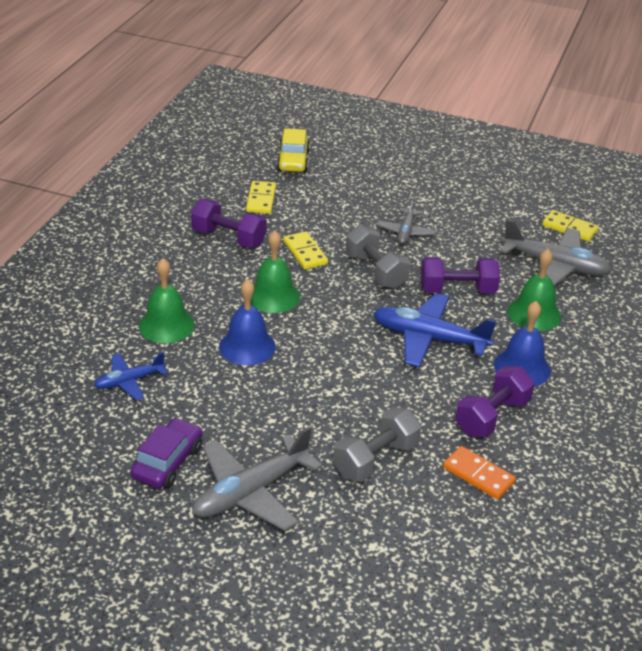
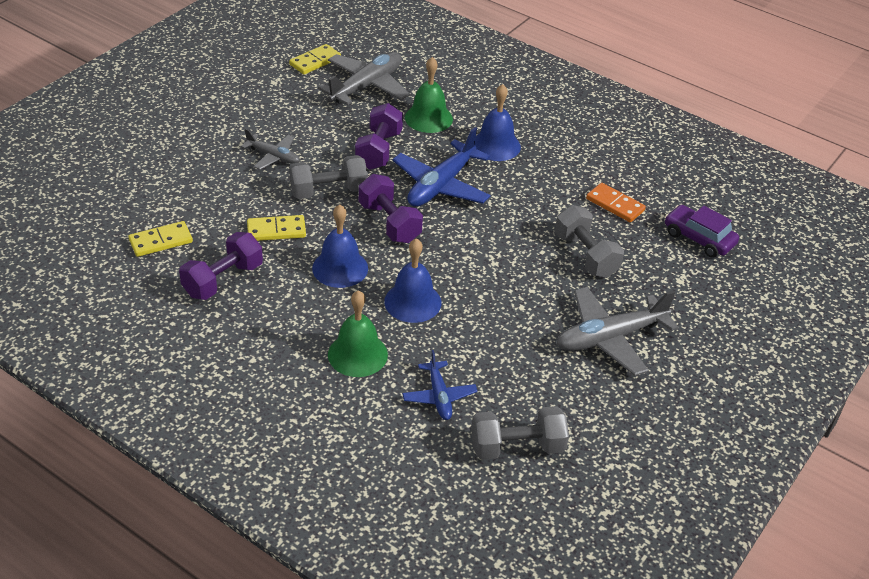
camera: 75 degrees left, 5 degrees up
(78, 441) = (517, 447): none -> grey dumbbell
(168, 462) = (561, 386): purple car -> purple car (699, 238)
(251, 492) = (610, 338): grey plane -> grey plane turned 90 degrees clockwise
(261, 199) = (161, 241): yellow domino -> yellow domino turned 45 degrees counterclockwise
(273, 296) = (340, 268): green bell -> blue bell
(293, 161) = (96, 201): yellow car -> none
(478, 475) = (615, 205): orange domino -> orange domino turned 75 degrees clockwise
(492, 416) = (550, 178): purple dumbbell -> purple dumbbell (389, 223)

